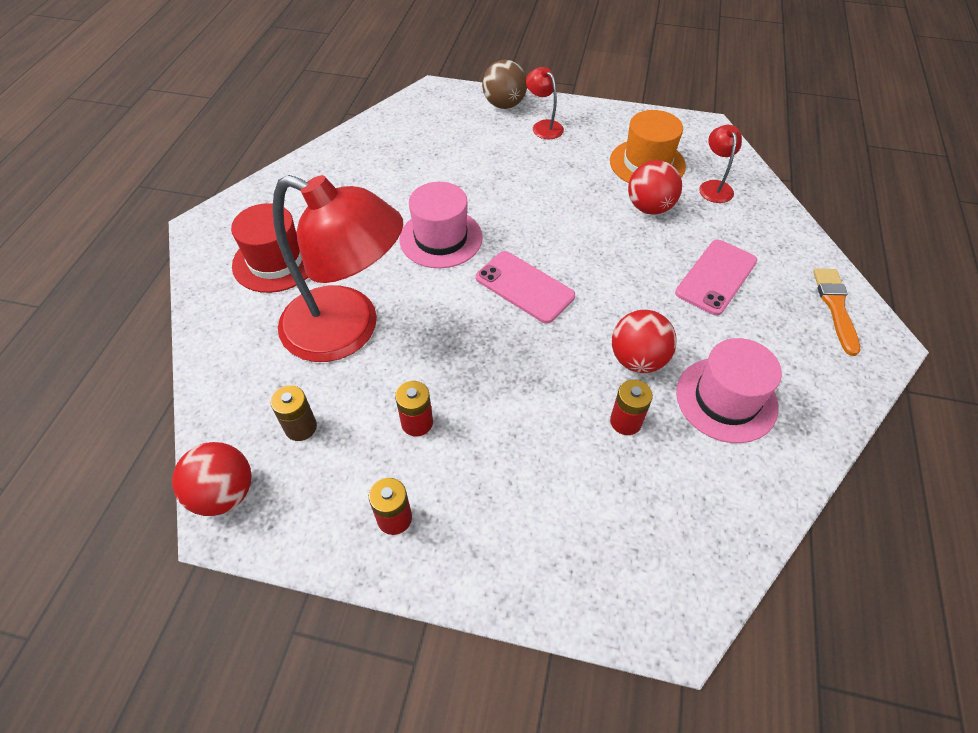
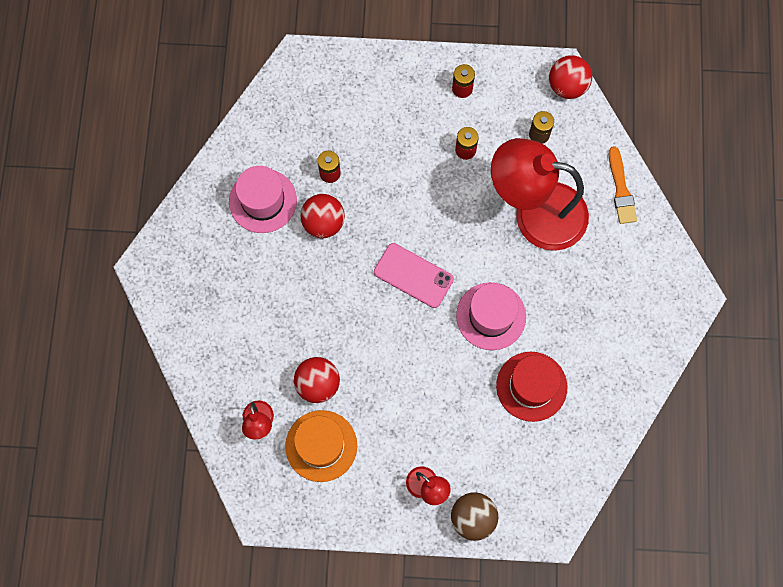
camera: 170 degrees right, 20 degrees up
(276, 261) = (616, 269): red hat -> red hat (531, 386)
(716, 277) = (263, 311): pink phone -> none
(835, 307) = (174, 296): orange brush -> orange brush (621, 189)

